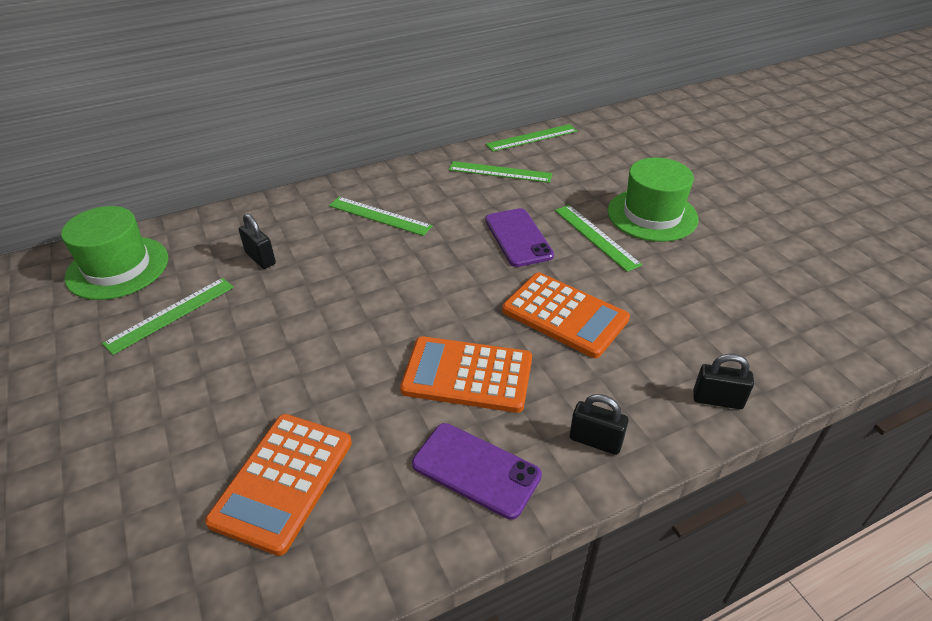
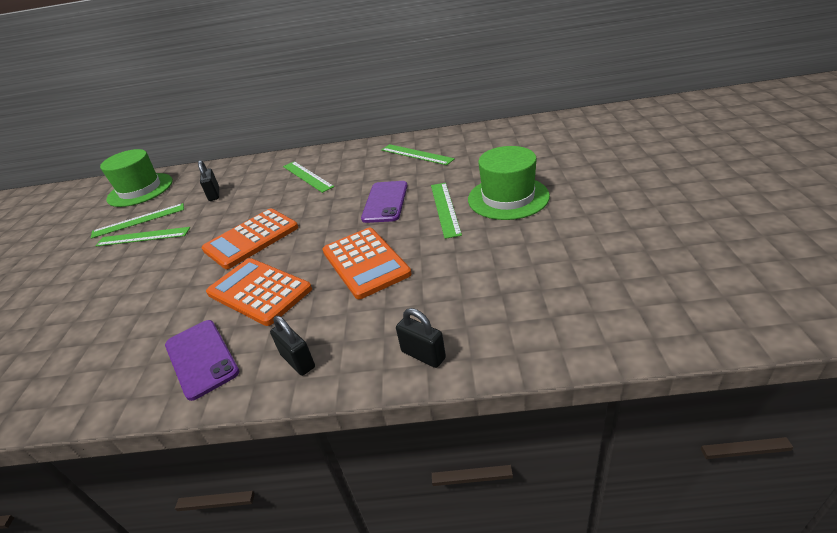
camera: 30 degrees right, 5 degrees down
(283, 481) = (94, 333): orange calculator -> orange calculator (251, 239)
(532, 138) = (464, 132): green ruler -> green ruler (143, 236)

